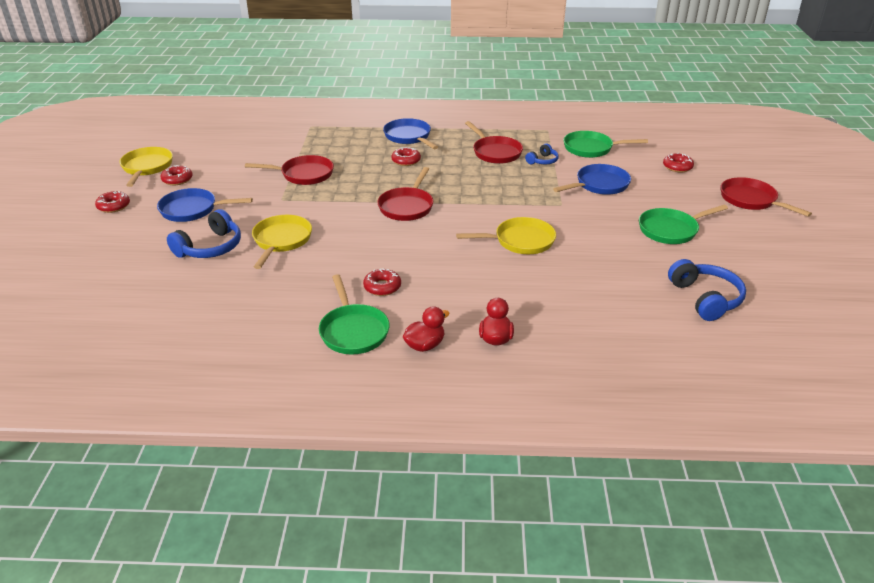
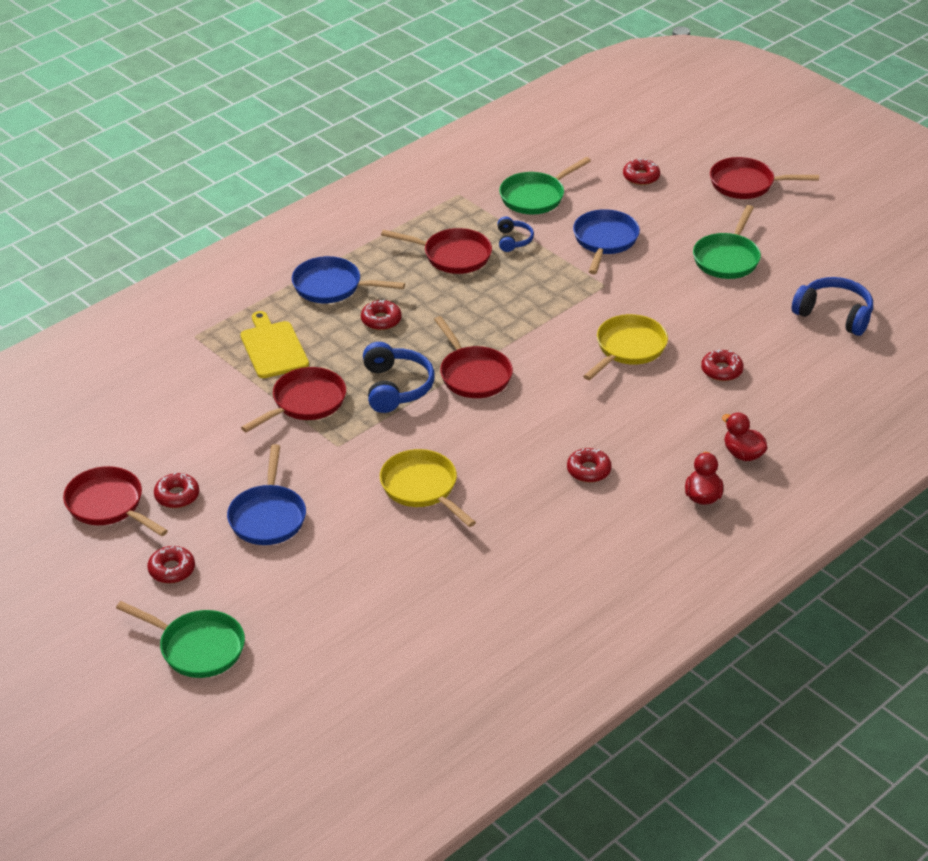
camera: 45 degrees left, 5 degrees up
(147, 167) = (108, 505): yellow pan -> red pan
(192, 210) = (268, 516): blue pan -> blue pan turned 45 degrees counterclockwise
(210, 247) = (367, 540): blue headphones -> blue headphones (395, 387)
(334, 147) = (273, 348): none -> yellow cutting board
(353, 331) = (631, 524): green pan -> green pan (197, 648)
(563, 284) = (721, 370): none -> red donut

